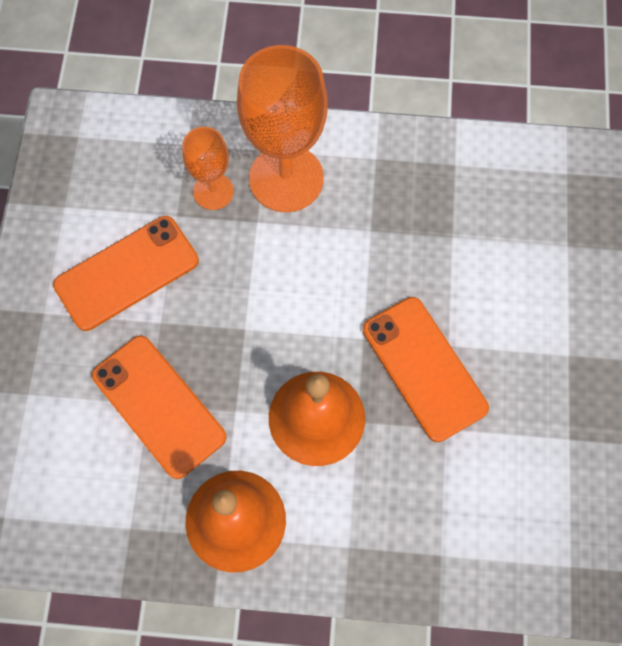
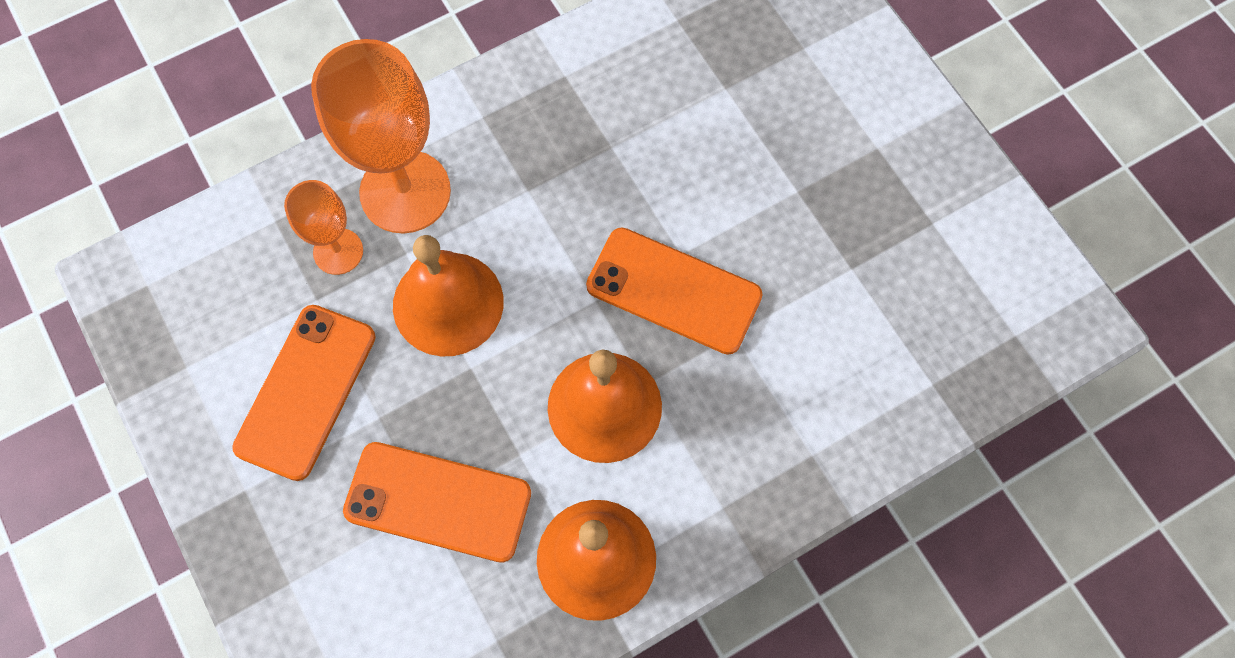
camera: 35 degrees left, 0 degrees up
(260, 274) = (448, 303): none -> orange bell

